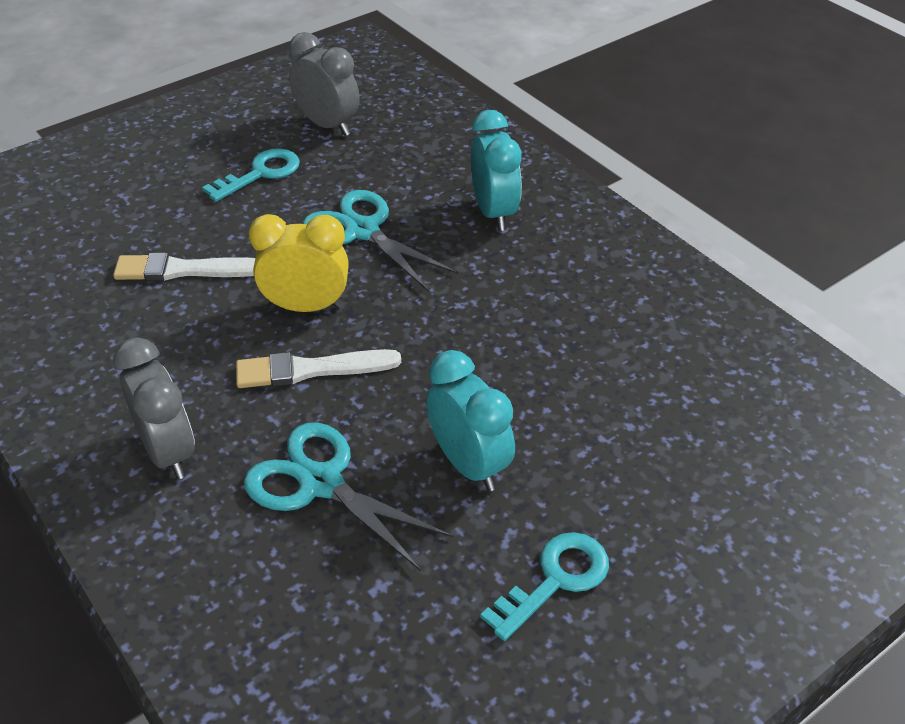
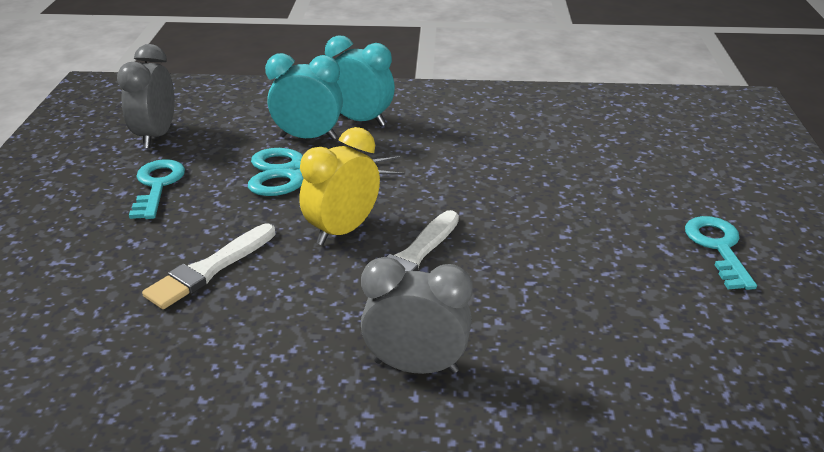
camera: 50 degrees left, 10 degrees down
(321, 483) = (536, 303): turquoise scissors -> none
(328, 125) = (156, 136): grey clock -> grey clock turned 75 degrees counterclockwise
(469, 464) = (585, 234): turquoise clock -> turquoise clock (308, 137)

